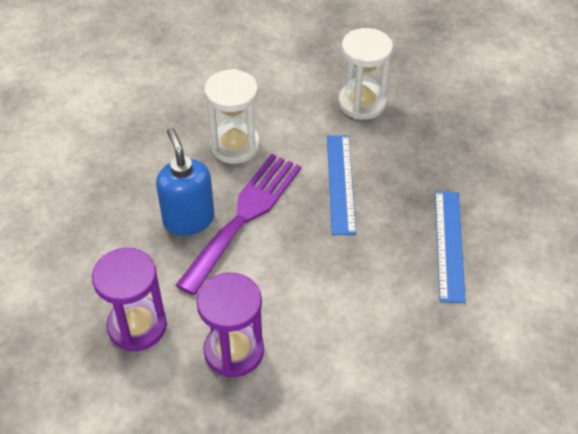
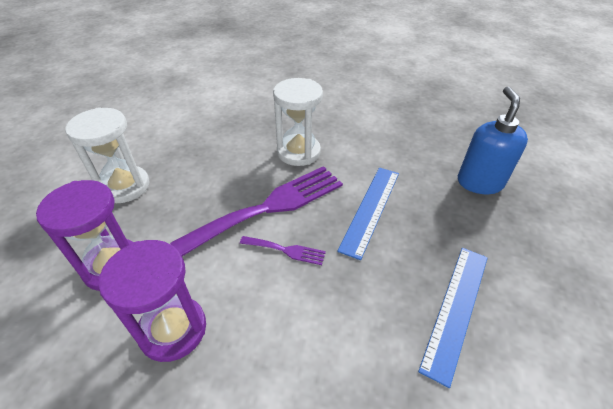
camera: 25 degrees right, 5 degrees down
(188, 219) = (224, 193): blue soap dispenser -> blue soap dispenser (479, 182)
(286, 251) = (286, 250): none -> purple fork
(362, 103) = (423, 153): white hourglass -> white hourglass (125, 186)

